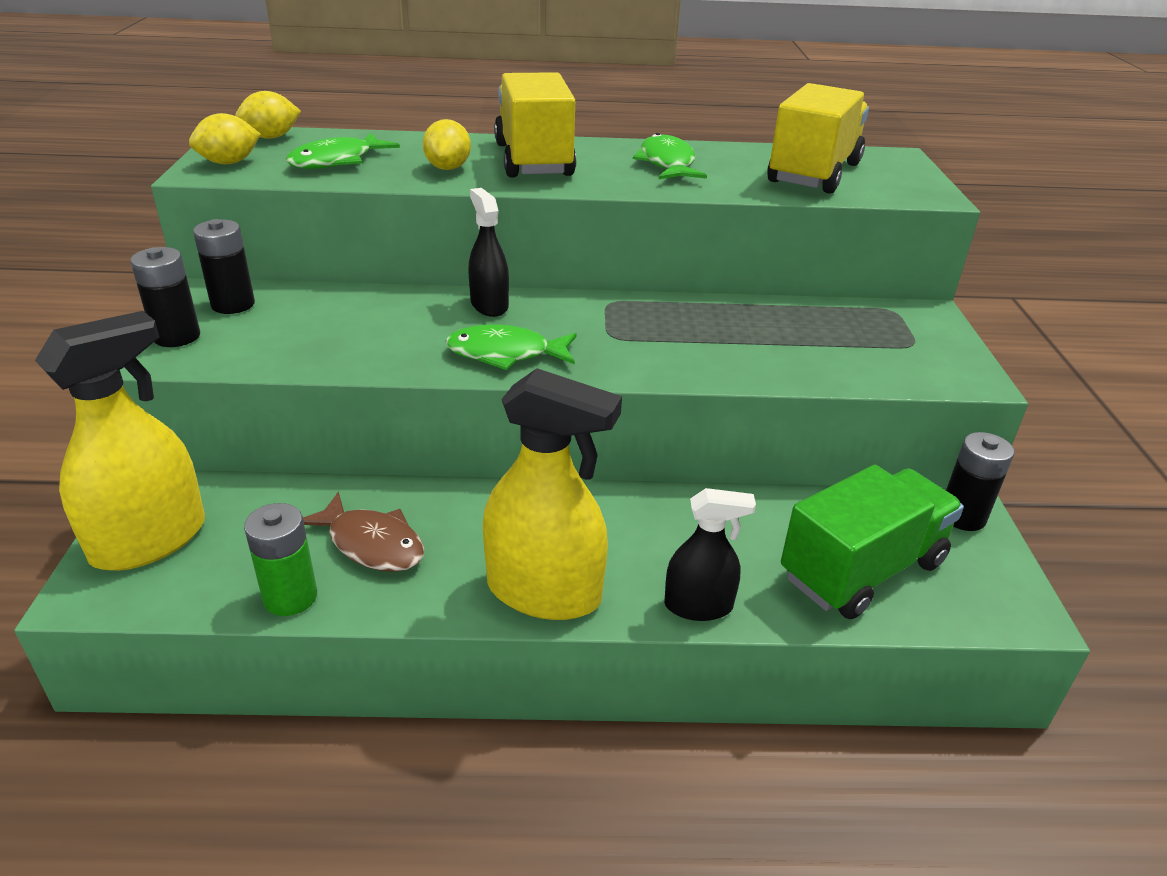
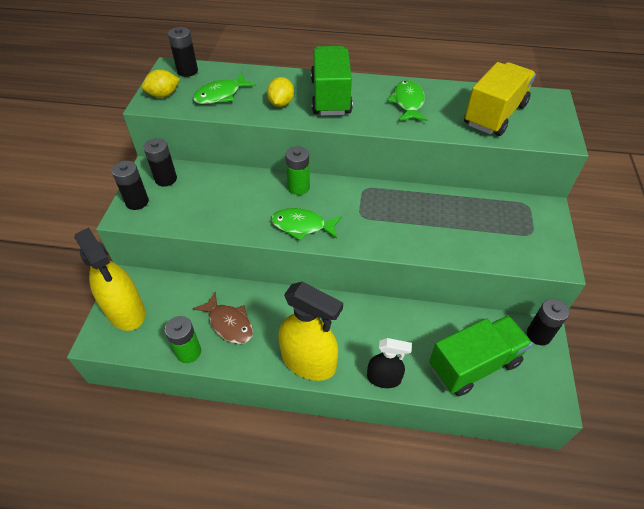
camera: 10 degrees right, 15 degrees up
(149, 540) = (126, 311): yellow spray bottle -> yellow spray bottle turned 90 degrees clockwise
(271, 137) = (187, 71): yellow lemon -> black battery
(489, 305) = (298, 187): black spray bottle -> green battery
(533, 160) = (330, 97): yellow truck -> green truck

